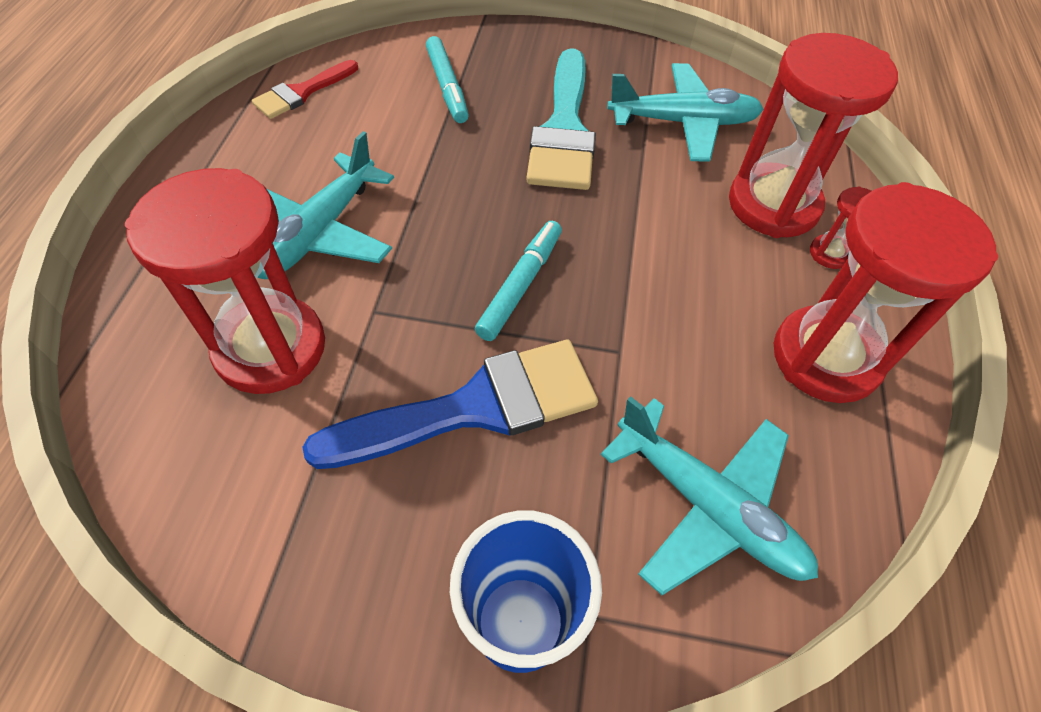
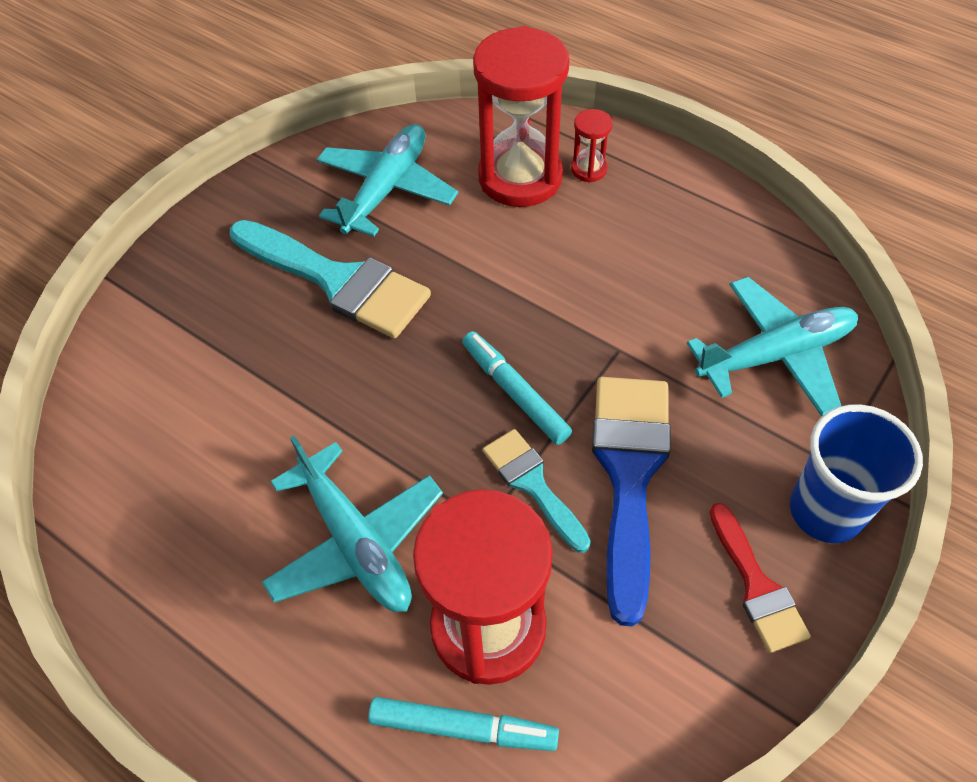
camera: 60 degrees left, 0 degrees up
(302, 92) = (114, 501): red brush -> red brush (756, 586)
(428, 332) = (533, 484): none -> turquoise brush
(447, 87) = (205, 355): turquoise marker -> turquoise marker (463, 728)
(825, 358) = (682, 223): red hourglass -> none

